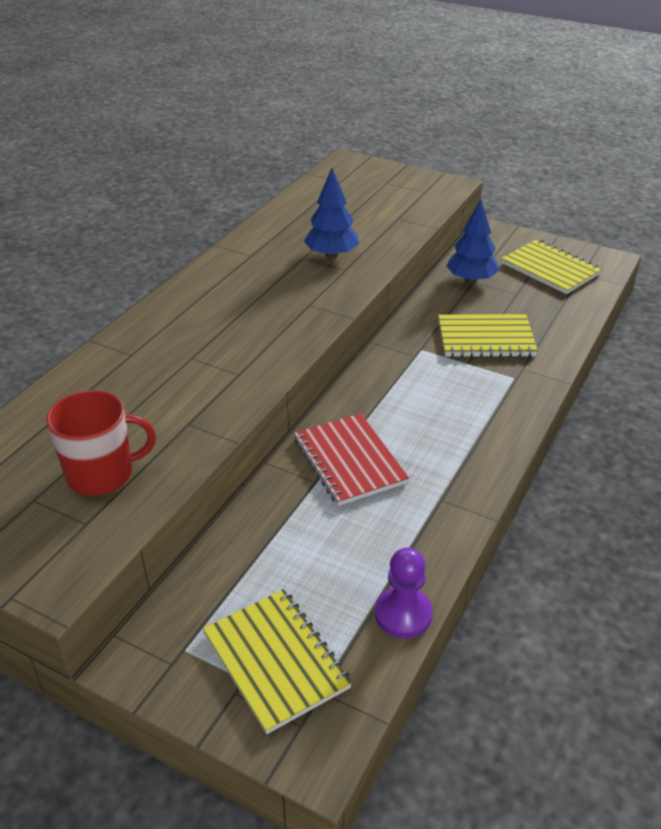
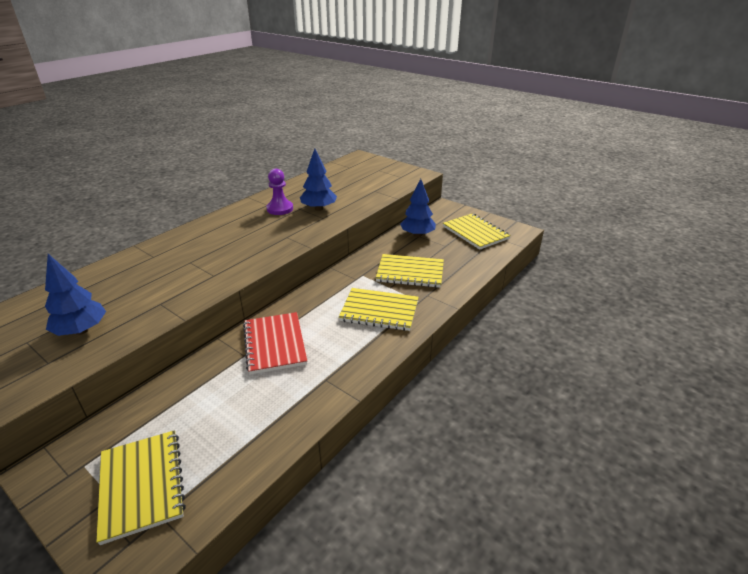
camera: 10 degrees right, 5 degrees down
(102, 474) = (82, 330): red mug -> blue tree
(403, 614) = (254, 463): purple pawn -> purple pawn (280, 209)
(468, 399) = (379, 311): none -> yellow notebook

